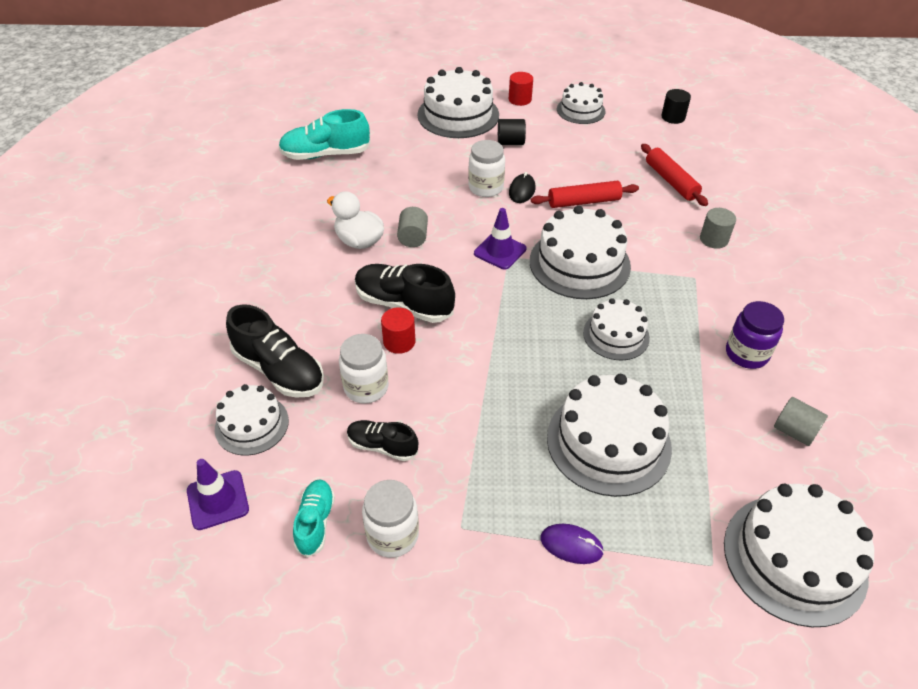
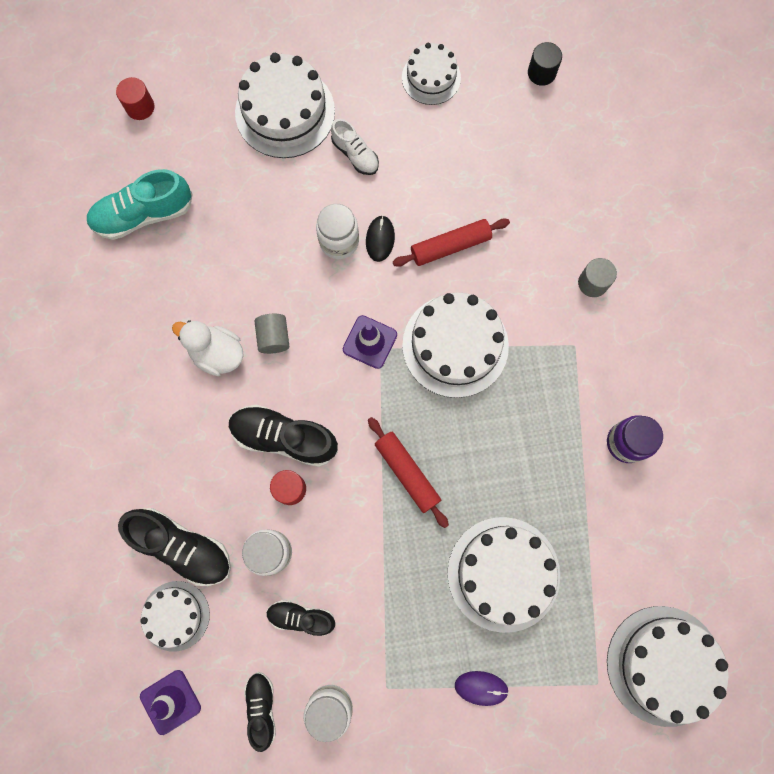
camera: 10 degrees left, 30 degrees up
(315, 522) = (262, 707): turquoise shoe -> black shoe
(510, 142) = (355, 155): black cylinder -> white shoe
(520, 99) = (355, 68): red cylinder -> red cylinder (140, 107)
(616, 335) = (500, 441): white cake -> none
(671, 181) = (544, 193): red rolling pin -> red rolling pin (407, 472)
(794, 431) = (668, 530): grey cylinder -> none

